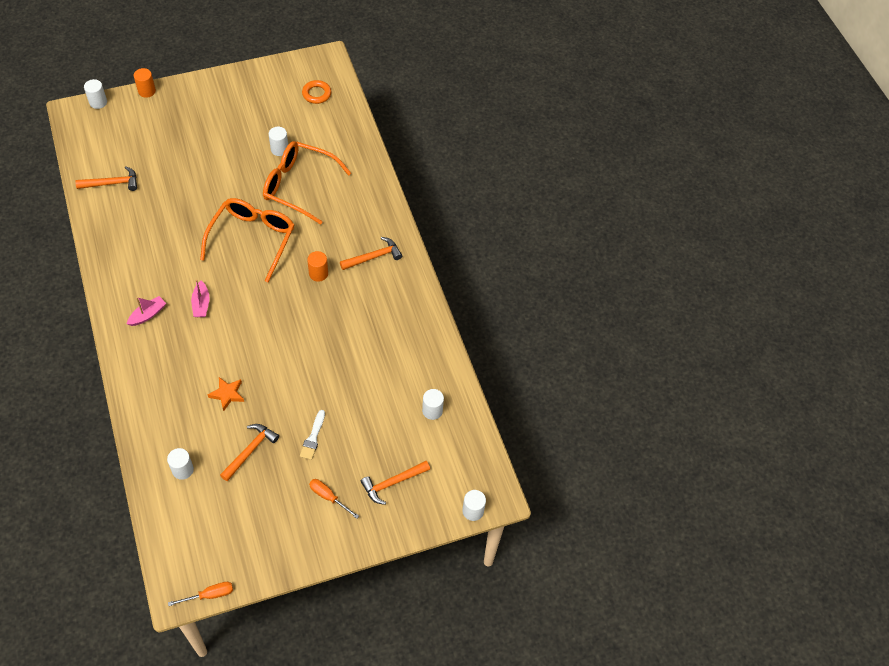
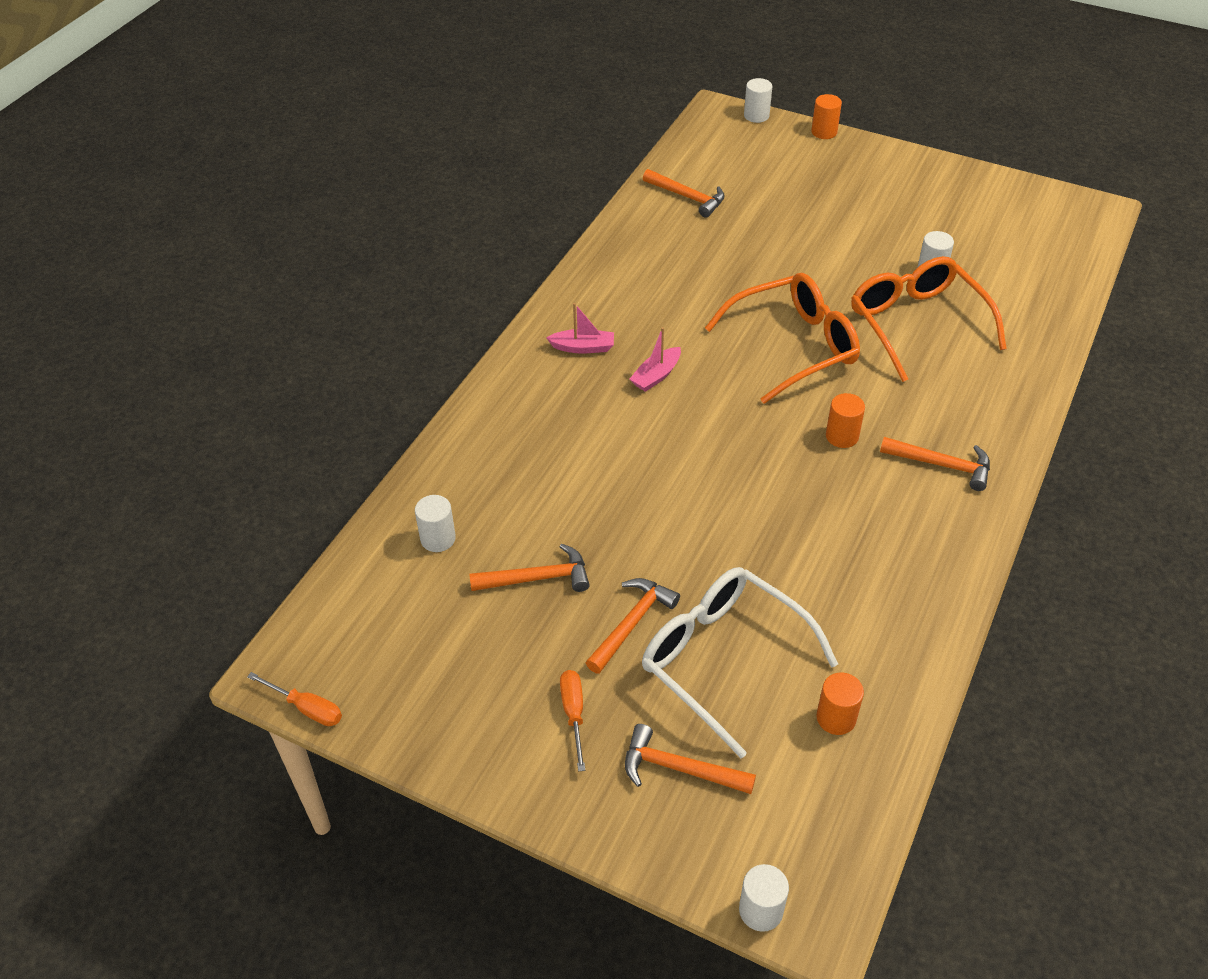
camera: 50 degrees right, 10 degrees down
(227, 394) = (580, 494): orange star -> none
(313, 437) = (631, 623): white brush -> orange hammer
(316, 94) = (1045, 240): orange ring -> none
(367, 422) = (724, 660): none -> white glasses
(432, 410) = (836, 718): white cylinder -> orange cylinder

